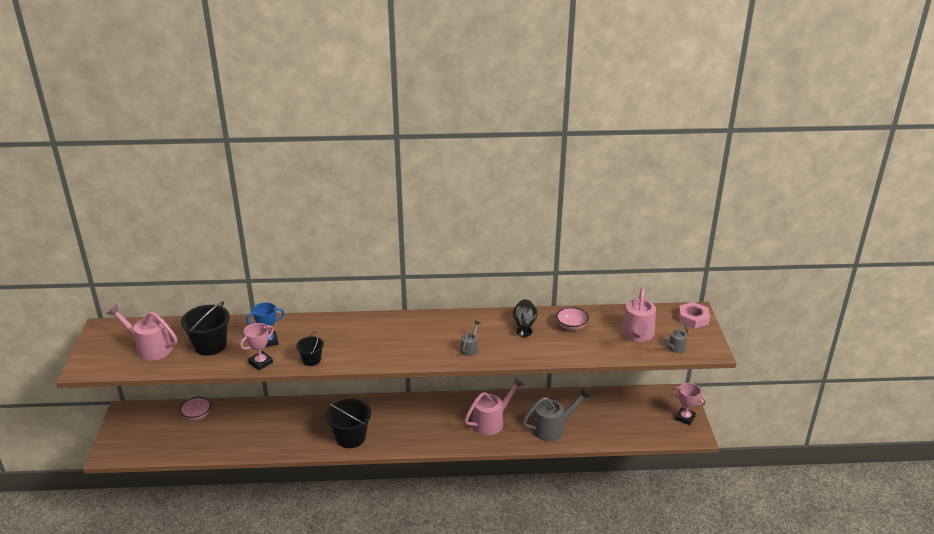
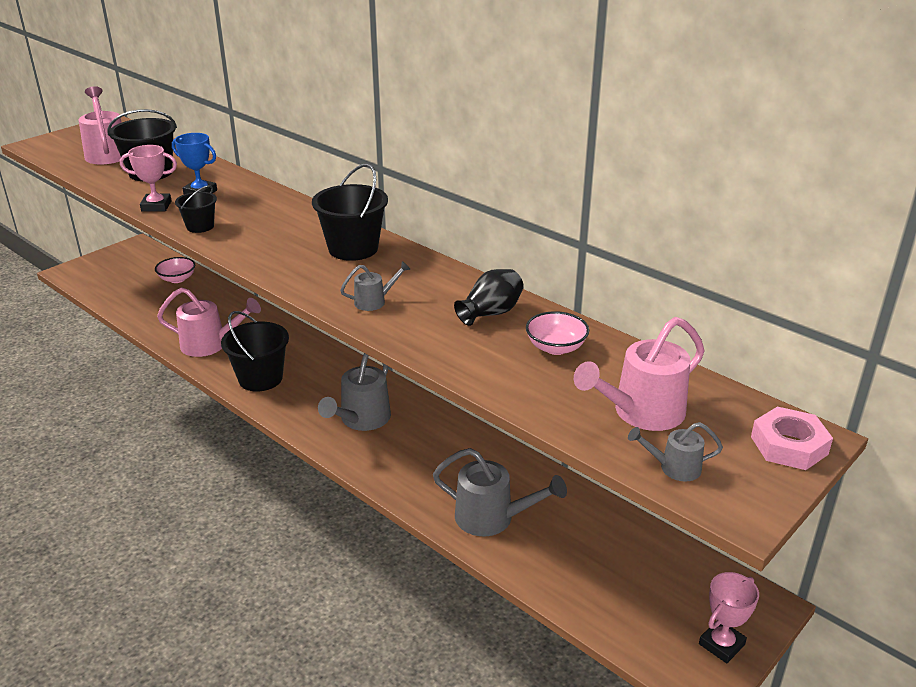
camera: 45 degrees right, 0 degrees up
(412, 328) = (353, 248): none -> black bucket
(435, 424) = (361, 420): none -> grey watering can
(492, 421) = (429, 459): pink watering can -> pink watering can (211, 344)
(685, 418) = (721, 644): pink trophy -> pink trophy turned 60 degrees clockwise

